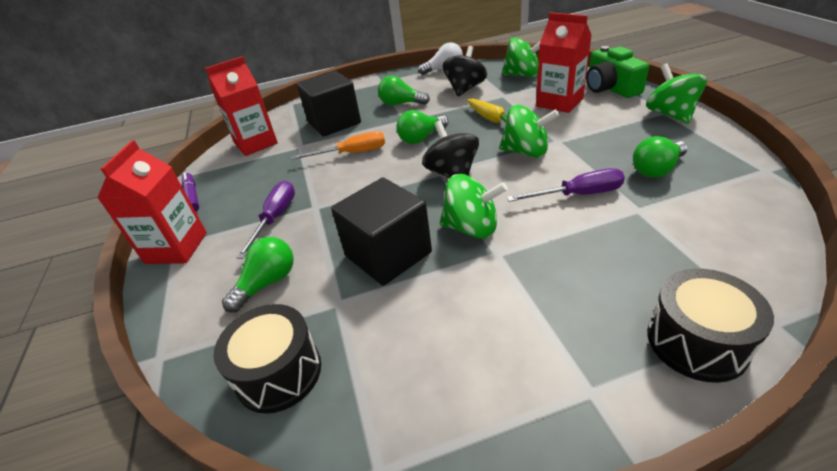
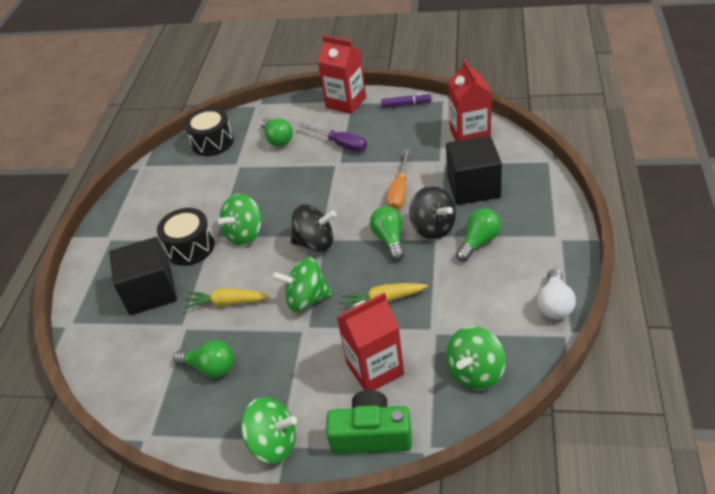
camera: 115 degrees right, 5 degrees up
(388, 254) = (257, 190): black cube -> black cube (150, 292)
(465, 89) = (477, 304): black spinning top -> black spinning top (433, 228)
(526, 152) = (306, 299): green spinning top -> green spinning top turned 45 degrees clockwise
(578, 195) = (226, 303): purple screwdriver -> yellow carrot
(656, 169) = (210, 367): green light bulb -> green light bulb turned 120 degrees clockwise
(696, 341) = (91, 288): black drum -> black drum (190, 247)

